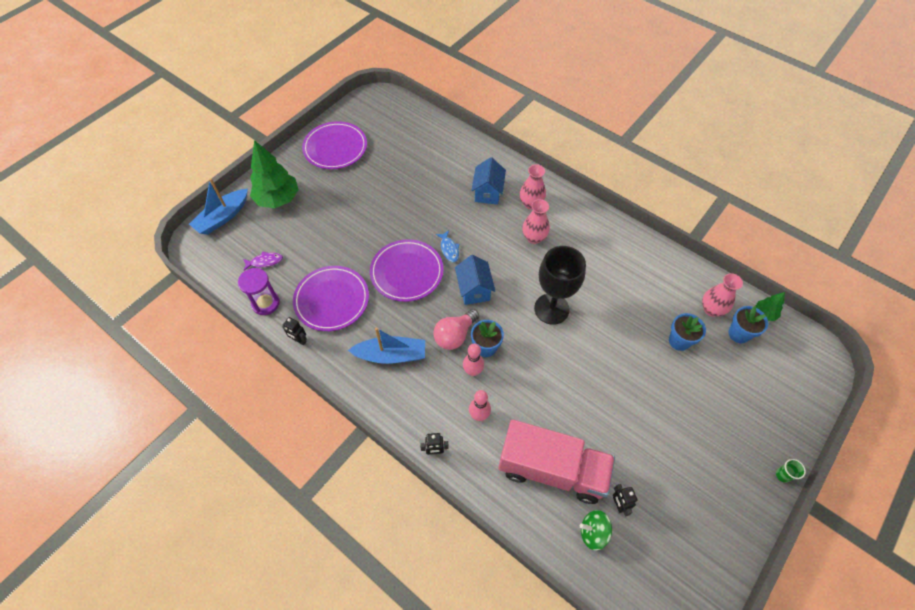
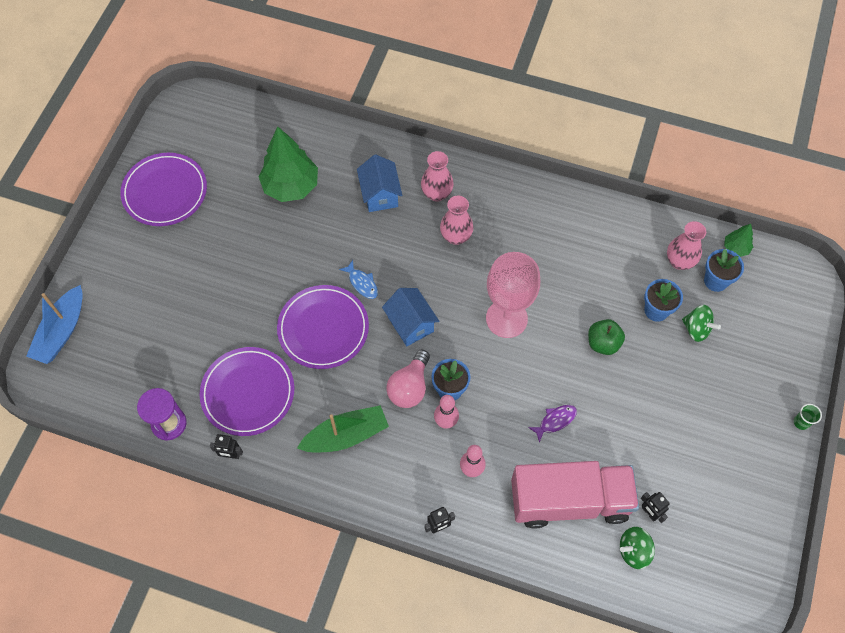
camera: 20 degrees left, 5 degrees up
(265, 261) = (143, 372): purple fish -> purple fish (555, 421)
(278, 199) = (122, 285): green tree -> green tree (291, 186)
(391, 355) = (346, 435): blue boat -> green boat
(551, 309) = (506, 318): black goblet -> pink goblet
(625, 352) = (603, 343): none -> green apple
(709, 366) = (696, 329): none -> green spinning top

